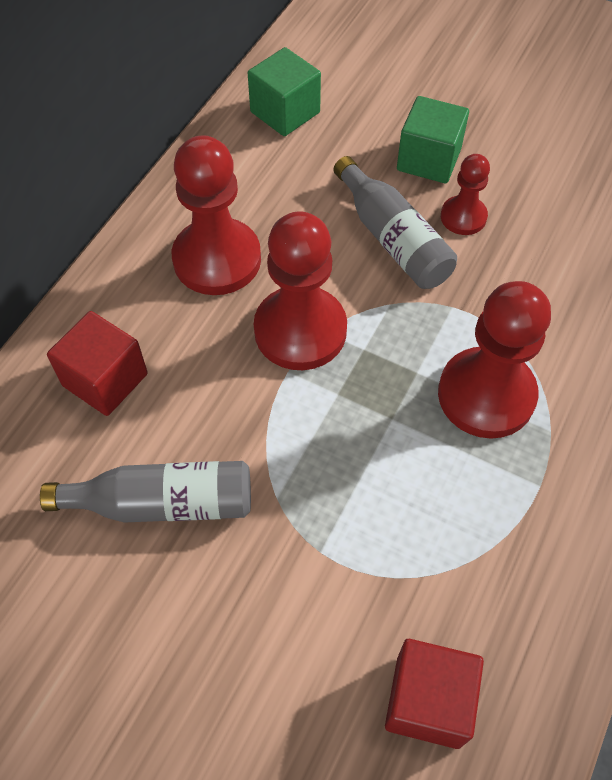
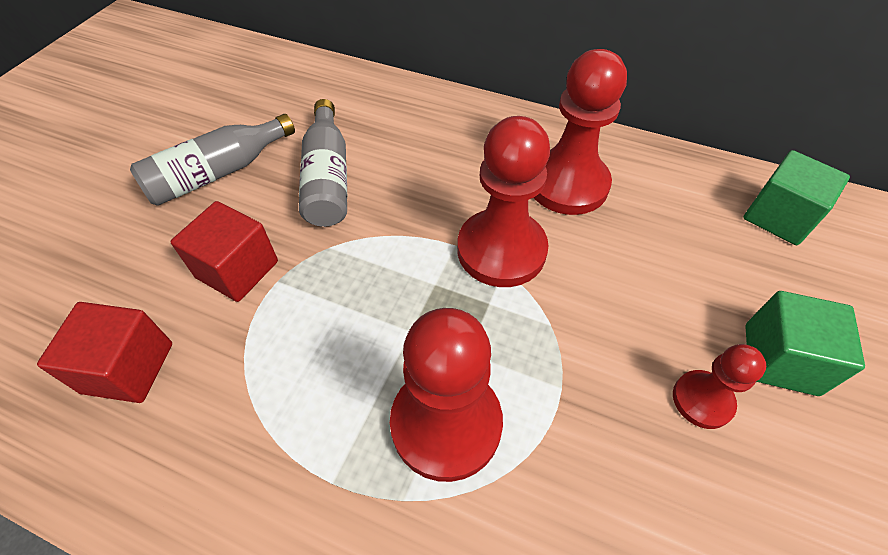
camera: 85 degrees right, 5 degrees down
(105, 380) = (433, 134): red cube -> red cube (237, 269)
(393, 239) = (640, 324): grey bottle -> grey bottle (218, 173)

